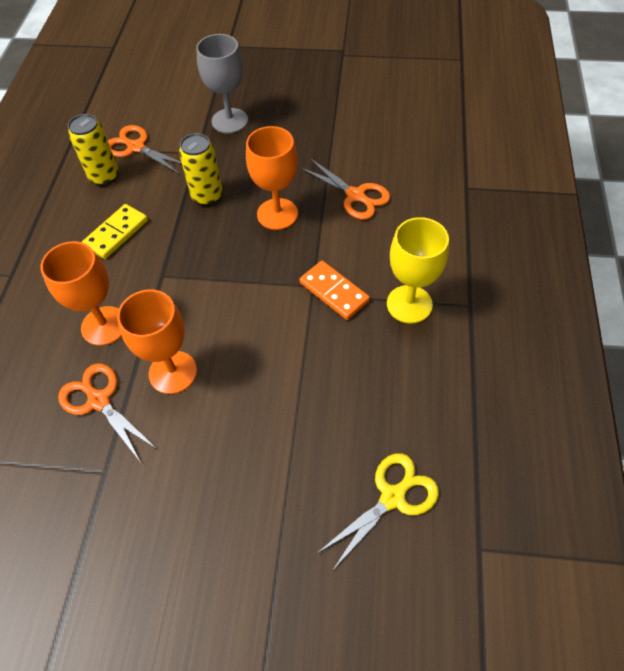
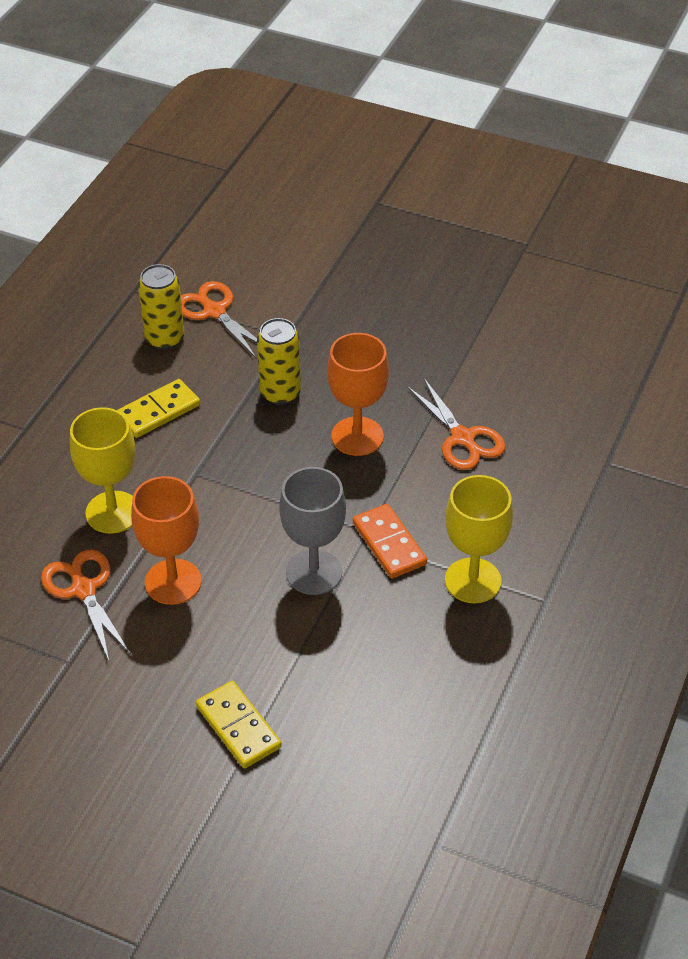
camera: 15 degrees right, 10 degrees down
(104, 326) = (113, 512): orange goblet -> yellow goblet
(229, 121) = (342, 305): grey goblet -> grey goblet (314, 572)
(271, 489) = (238, 727): none -> yellow domino
(392, 497) = (365, 771): yellow scissors -> none

